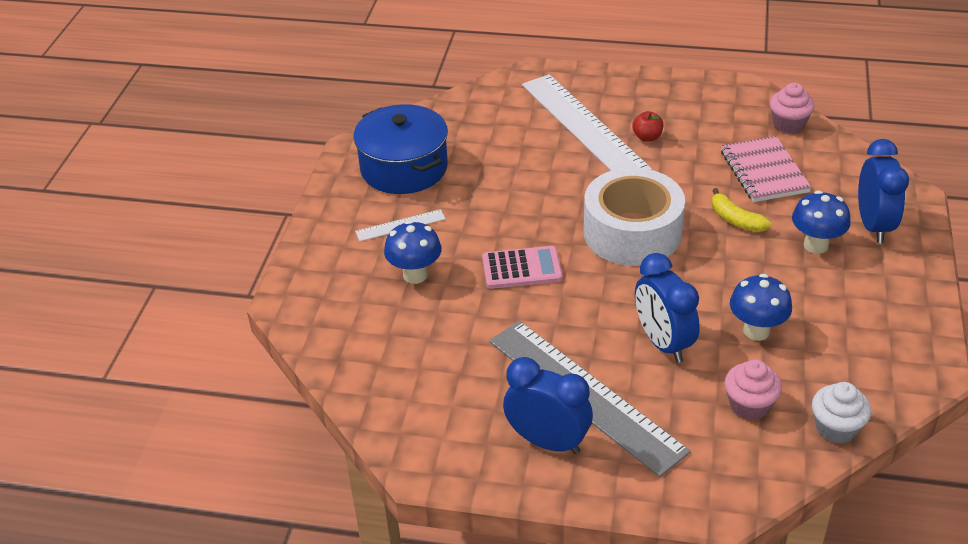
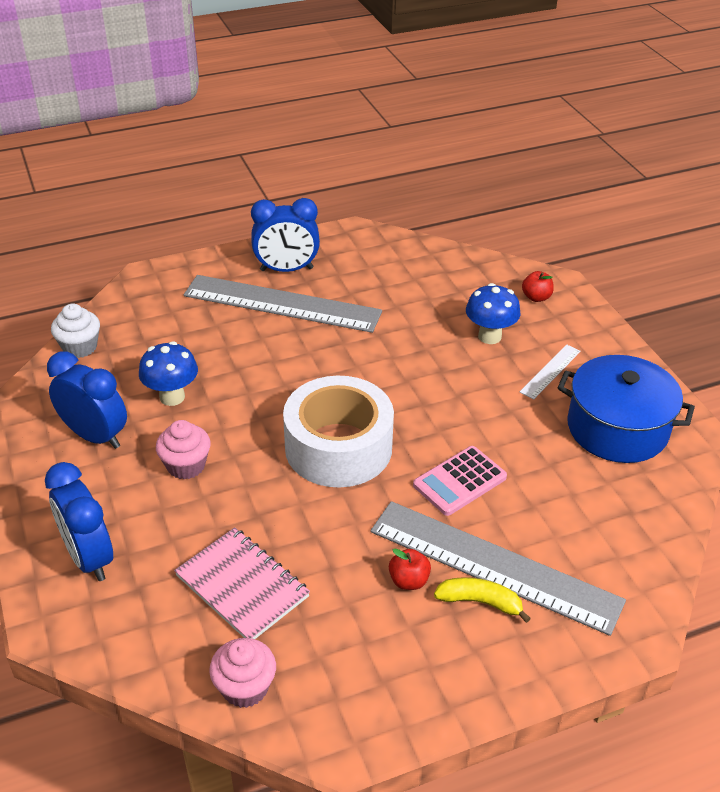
camera: 145 degrees right, 0 degrees up
(327, 296) = (536, 297): none -> red apple
(522, 268) = (409, 374): pink calculator -> pink calculator (459, 481)
(583, 126) = (494, 565): white ruler -> grey ruler
(663, 343) = (246, 359): blue clock -> blue clock (95, 436)
(735, 219) = (243, 504): yellow banana -> yellow banana (480, 602)
(749, 405) = (153, 339): pink cupcake -> pink cupcake (186, 465)
(816, 245) = (146, 506): blue mushroom -> none

